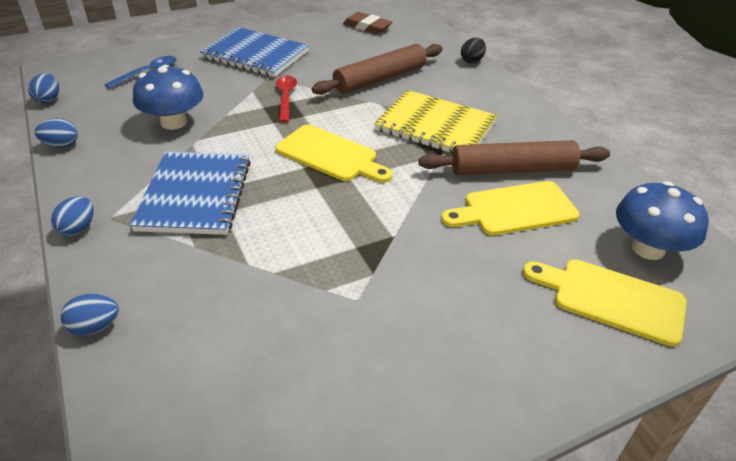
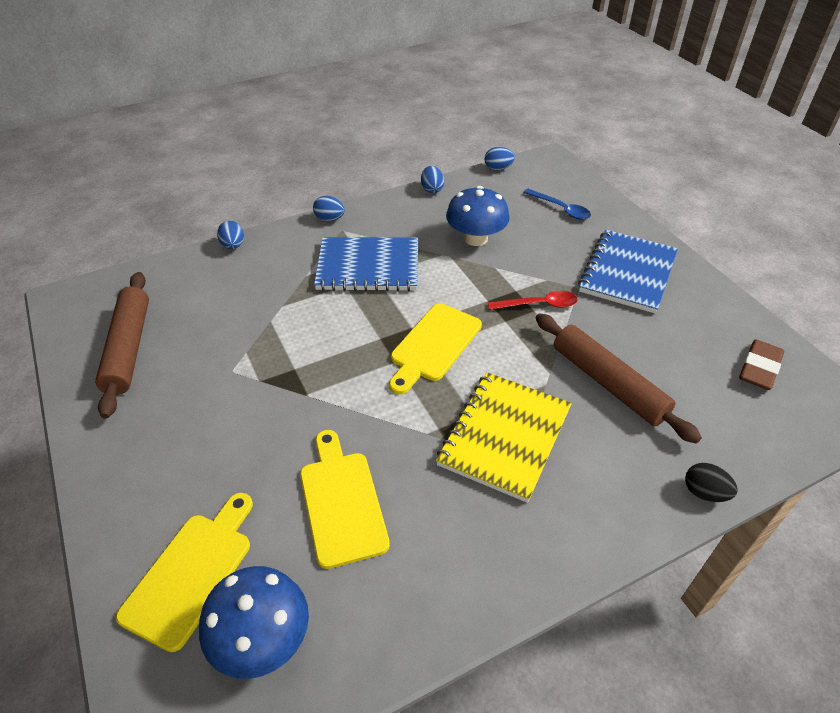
camera: 90 degrees right, 5 degrees up
(512, 169) = (419, 510): brown rolling pin -> brown rolling pin (129, 348)

